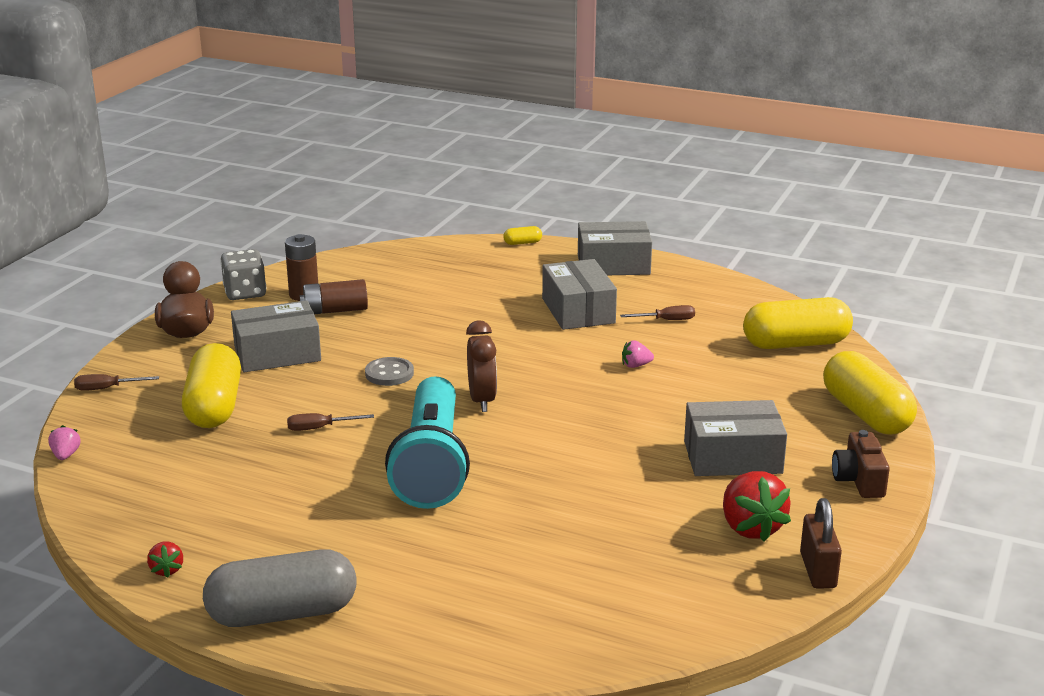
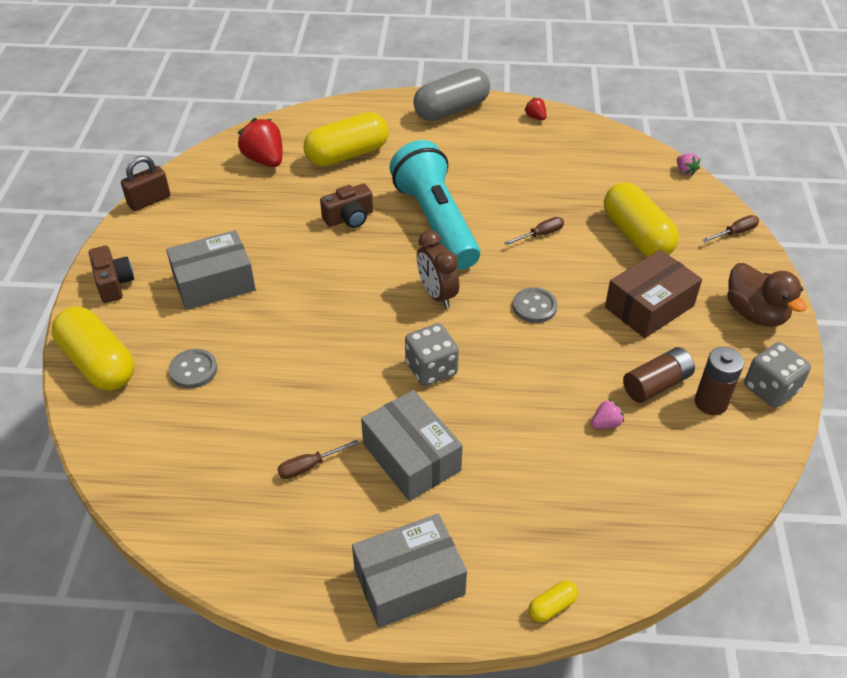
camera: 160 degrees right, 20 degrees up
(277, 354) = (649, 306): grey box -> brown box
(526, 352) = (431, 369): none -> grey dice
(539, 491) = (349, 218): none -> brown camera
(635, 365) = (321, 377): pink strawberry -> pink strawberry (606, 423)
(750, 528) = (195, 222): red strawberry -> red strawberry (265, 160)
(763, 392) = (193, 370): none -> grey button
(796, 344) = (162, 459): yellow capsule -> yellow capsule (347, 154)
(818, 570) = (149, 201): brown padlock -> brown padlock turned 75 degrees clockwise

